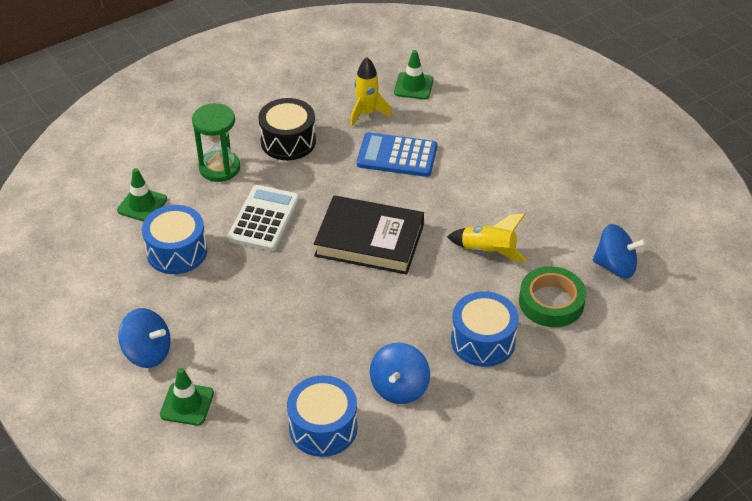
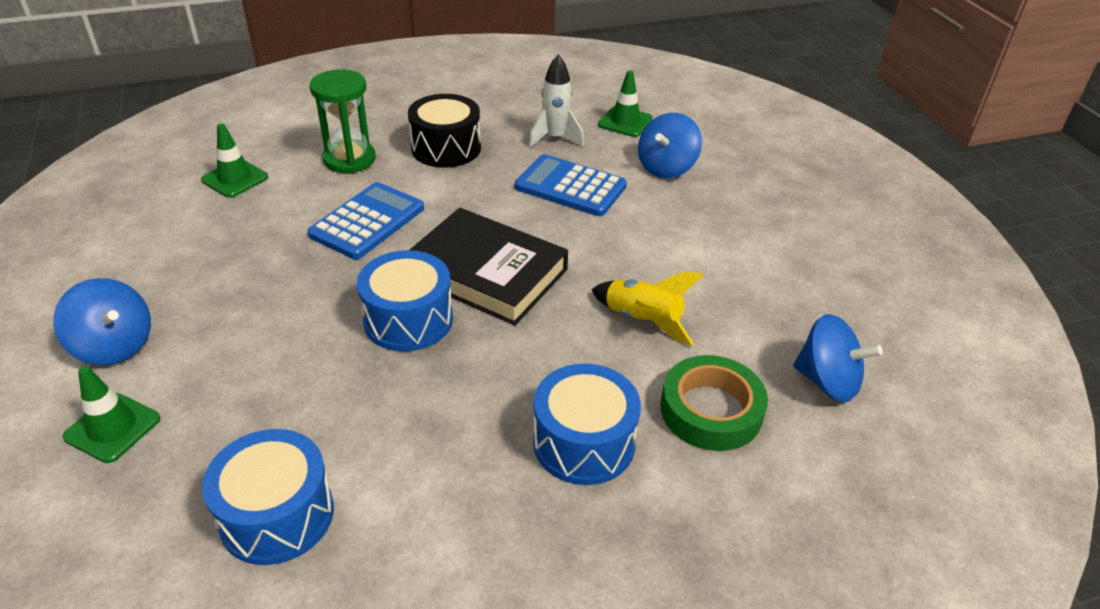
camera: 15 degrees right, 5 degrees down
(177, 251) = (238, 235): blue drum -> blue drum (408, 319)
(264, 219) = (367, 222): white calculator -> blue calculator
(367, 113) = (555, 138): yellow rocket -> white rocket
(399, 388) = (424, 482): blue spinning top -> blue spinning top (666, 167)

